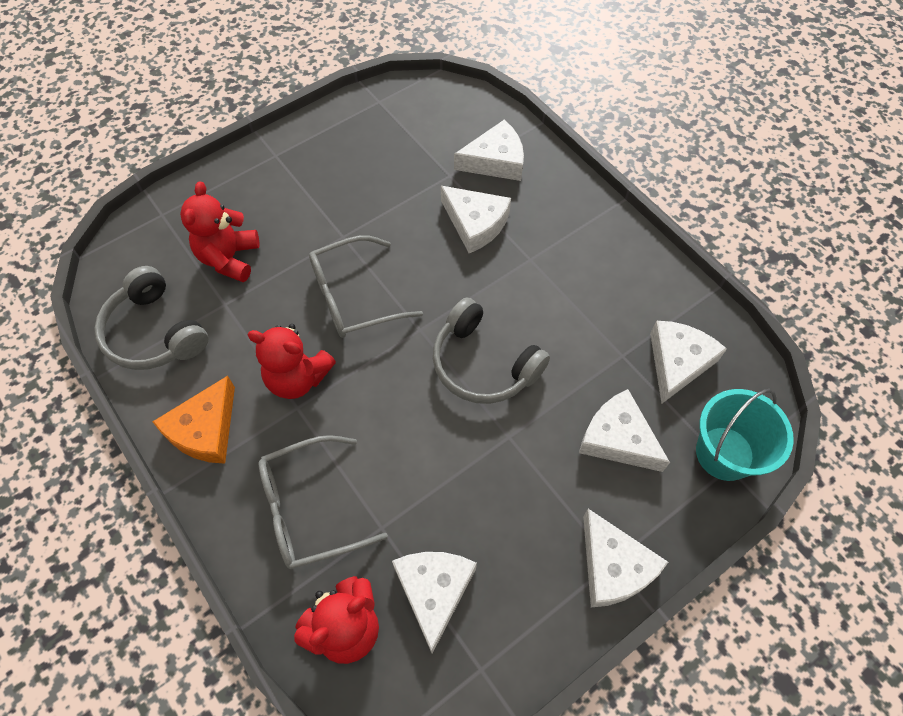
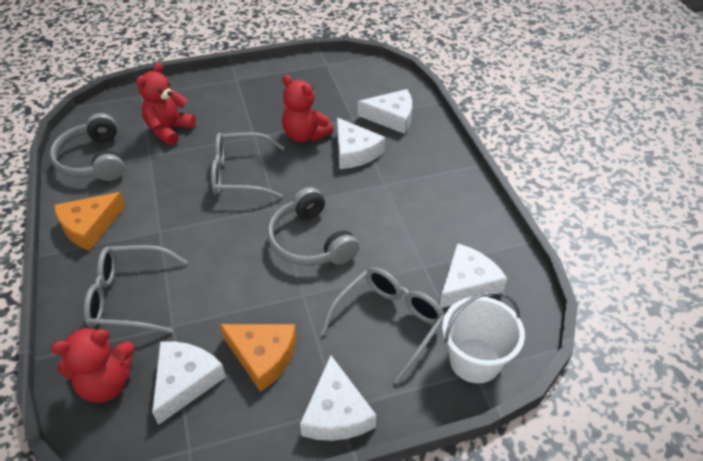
camera: 20 degrees right, 15 degrees down
(297, 378) = (171, 213): red teddy bear -> red teddy bear (305, 135)
(503, 529) = (263, 356): none -> orange cheese
(618, 438) = (389, 322): white cheese -> grey glasses
(724, 453) = (475, 360): turquoise bucket -> white bucket

